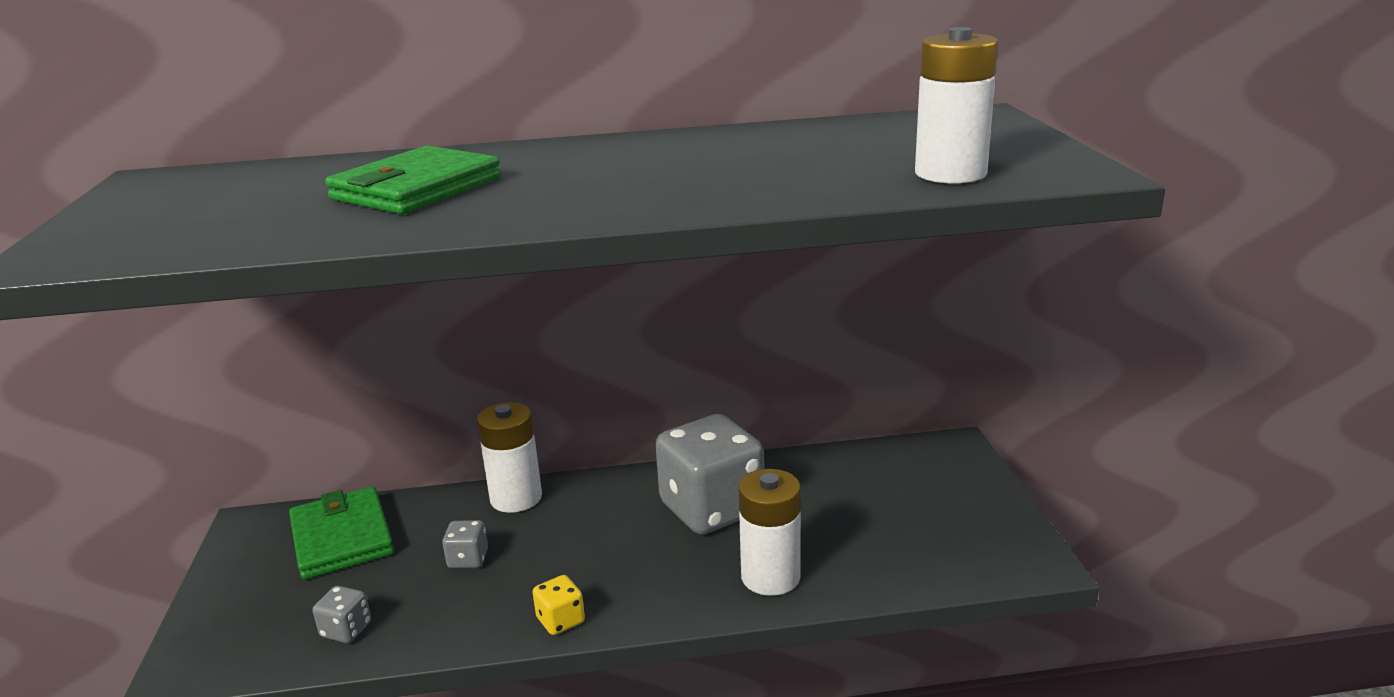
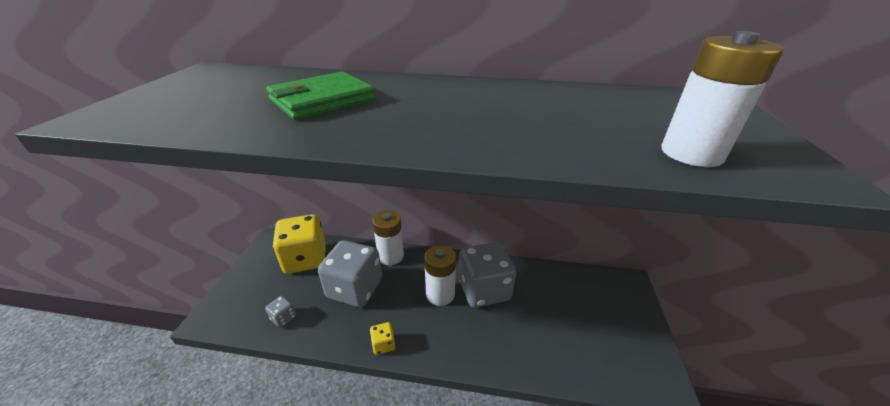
camera: 15 degrees right, 10 degrees up
(342, 538) = (305, 259): green wallet -> yellow dice
(468, 559) = (355, 289): grey dice -> grey dice, size x2.43
(770, 577) = (502, 348): white battery -> white battery (440, 294)

